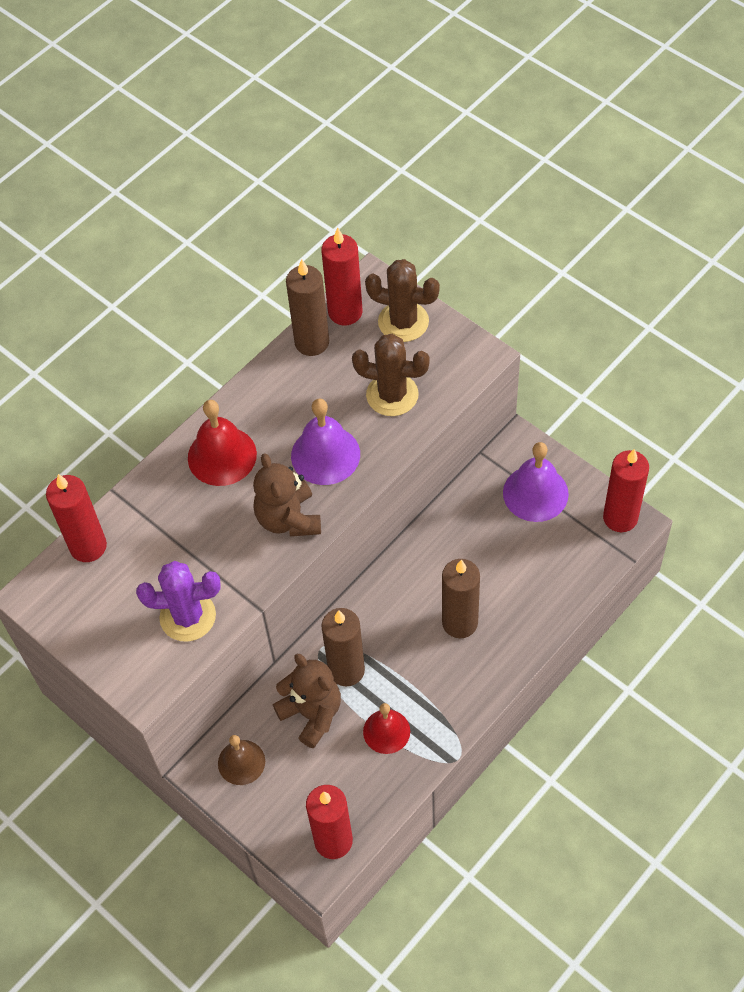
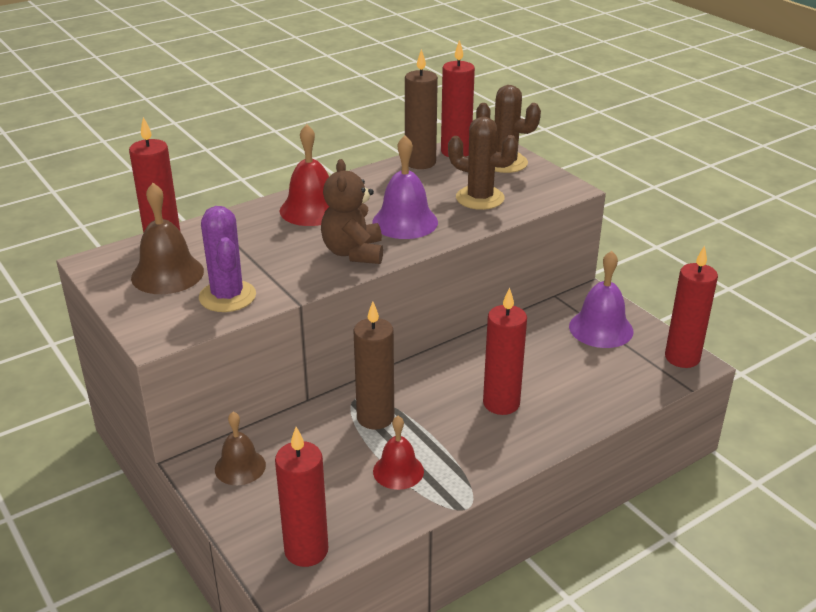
camera: 10 degrees right, 25 degrees down
(114, 596) = (167, 274): none -> brown bell
(188, 616) = (227, 296): purple cactus -> purple cactus turned 60 degrees clockwise
(312, 713) = (327, 443): brown teddy bear -> none
(460, 623) = (501, 403): brown candle -> red candle

